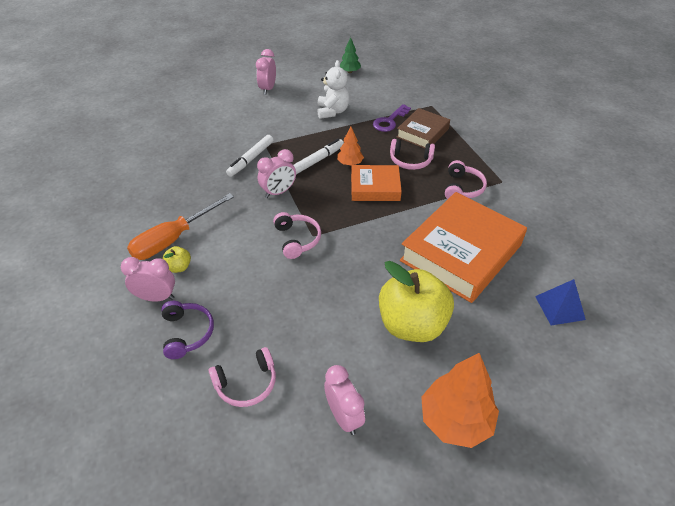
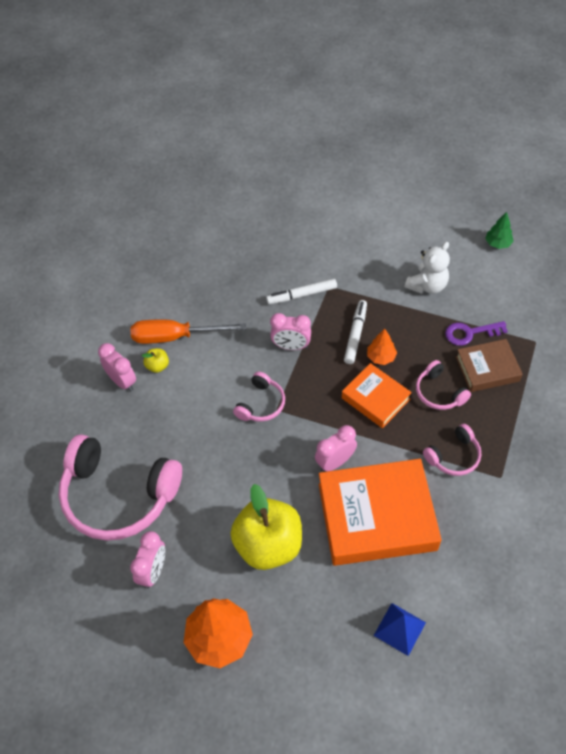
camera: 45 degrees right, 10 degrees up
(187, 333) = (117, 426): purple headphones -> none
(246, 383) = (118, 495): pink headphones -> pink headphones, size x2.11
(268, 89) = (394, 219): pink clock -> pink clock (335, 462)
(317, 160) = (355, 335): white marker -> white marker turned 75 degrees counterclockwise

